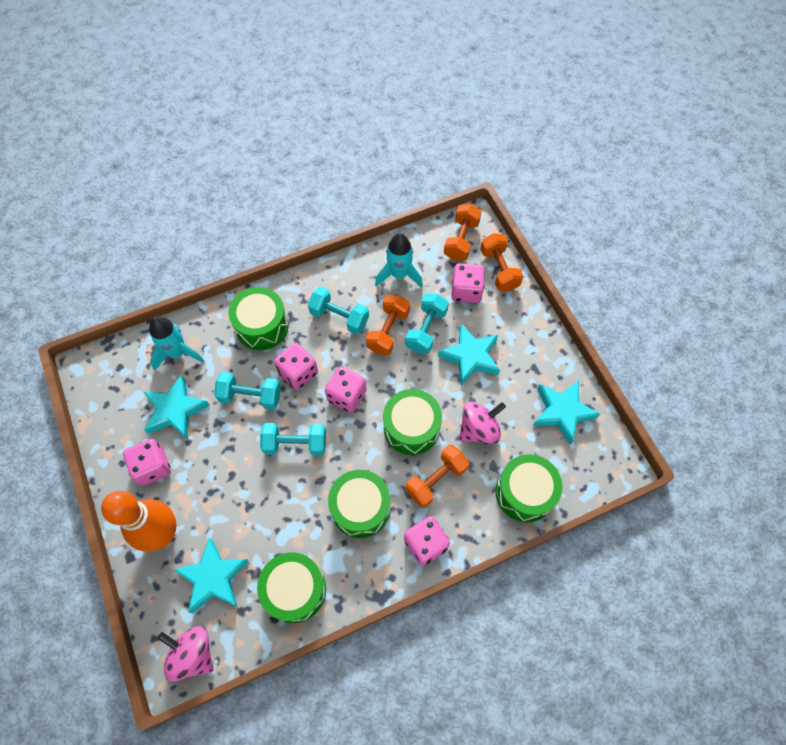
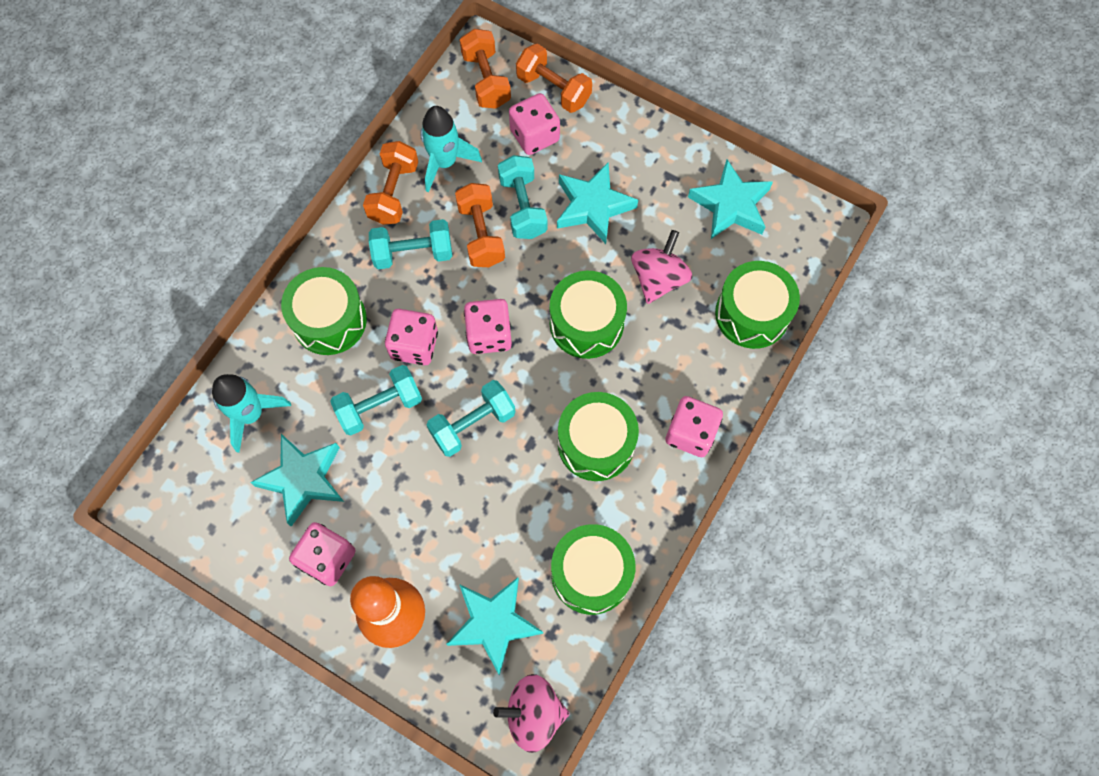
camera: 35 degrees left, 5 degrees up
(436, 480) = (653, 361): orange dumbbell -> orange dumbbell (393, 193)

